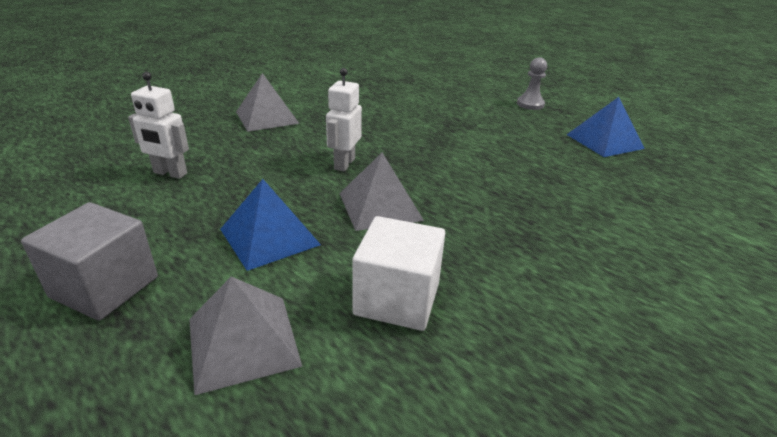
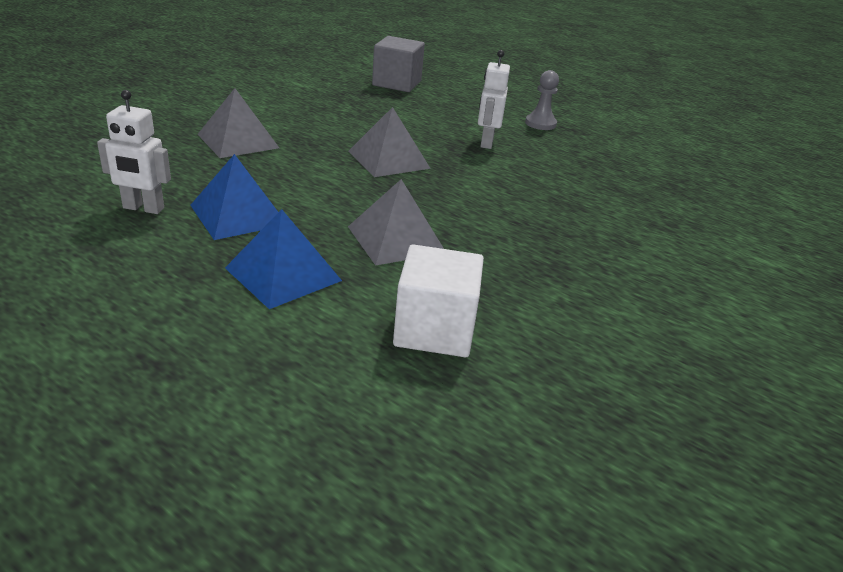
camera: 10 degrees left, 0 degrees up
(105, 287) = (116, 331): grey cube -> grey cube (397, 83)
(243, 341) = (287, 375): grey pyramid -> grey pyramid (388, 159)
(344, 164) = (344, 194): white robot -> white robot (486, 143)
(604, 141) = (625, 165): blue pyramid -> blue pyramid (238, 214)

